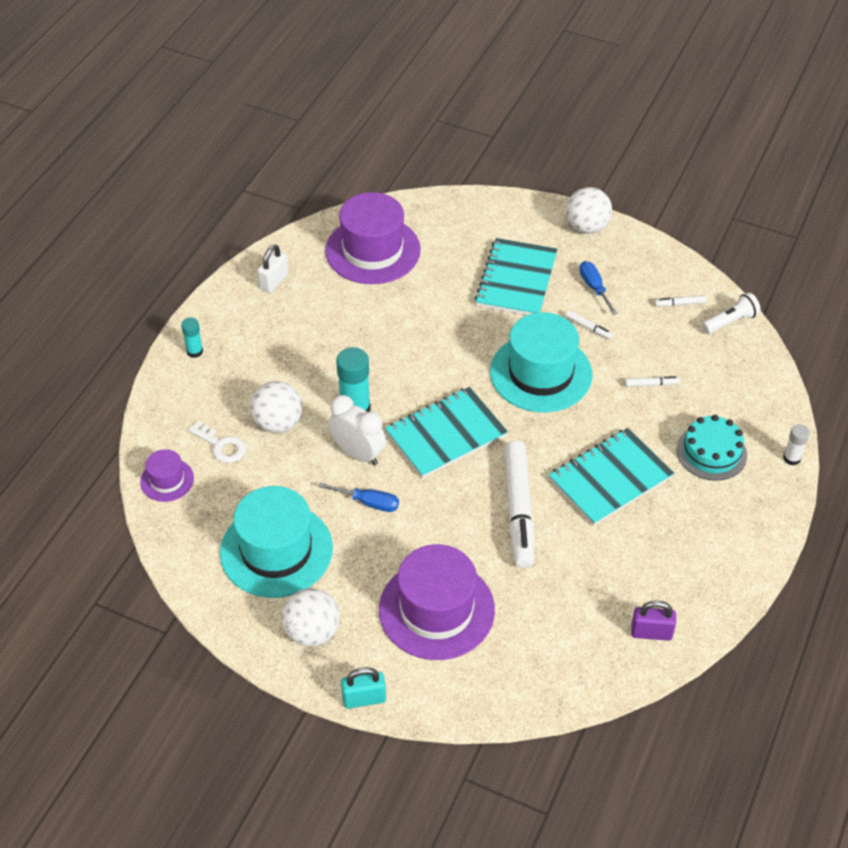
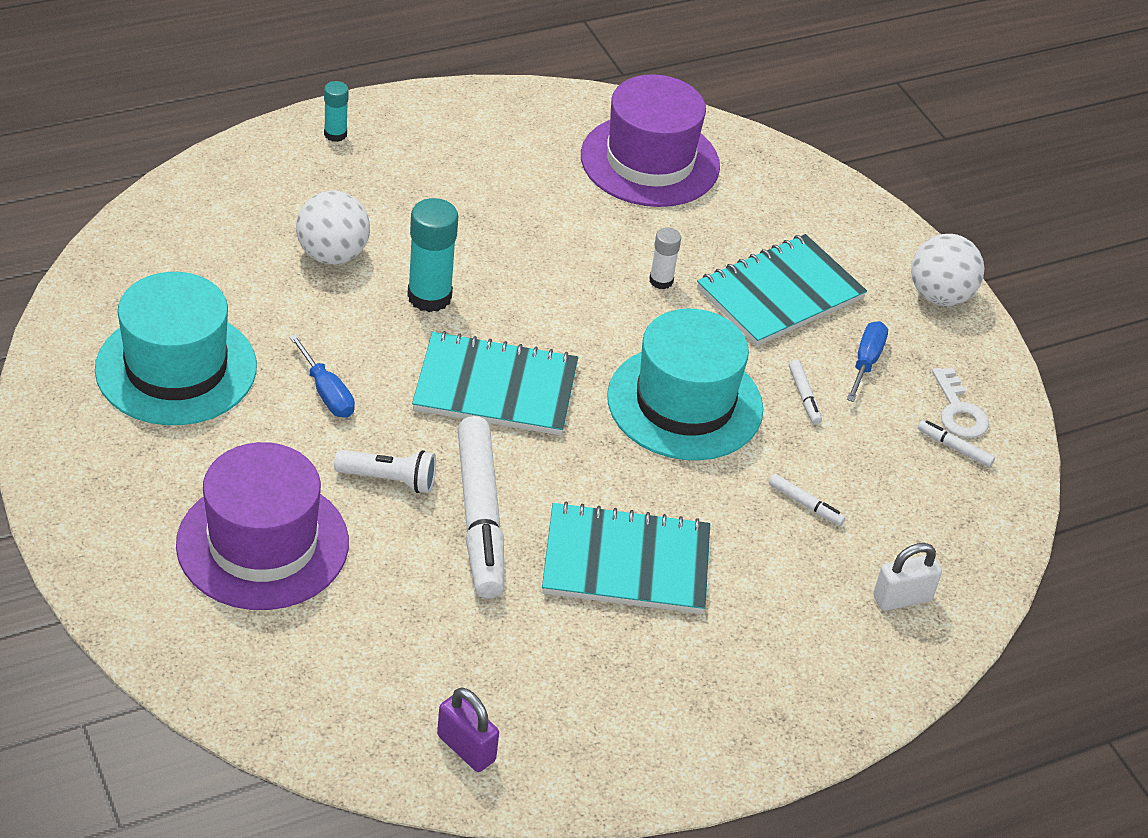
camera: 35 degrees right, 5 degrees down
(167, 480) = (156, 230): purple hat -> none
(221, 445) = (249, 236): white key -> white key (959, 411)
(274, 281) = (502, 123): white padlock -> white padlock (902, 598)
(312, 632) = (111, 467): white ball -> none
(358, 453) = (377, 340): white clock -> none
(364, 699) = (80, 567): turquoise padlock -> none
(519, 509) = (480, 516): white marker -> white marker turned 45 degrees counterclockwise
(711, 452) = (787, 624): turquoise cake -> none
(730, 321) = (997, 509): white flashlight -> white flashlight (389, 480)
(791, 458) = (883, 704): white glue stick -> white glue stick (661, 281)

